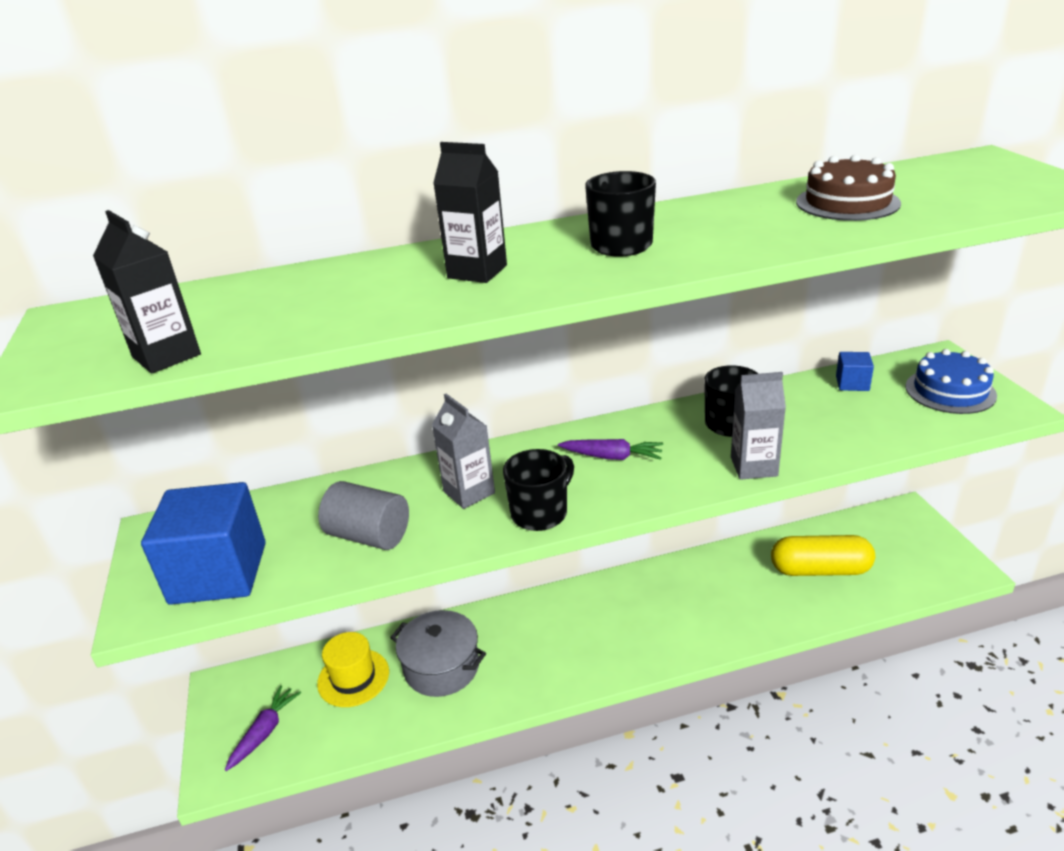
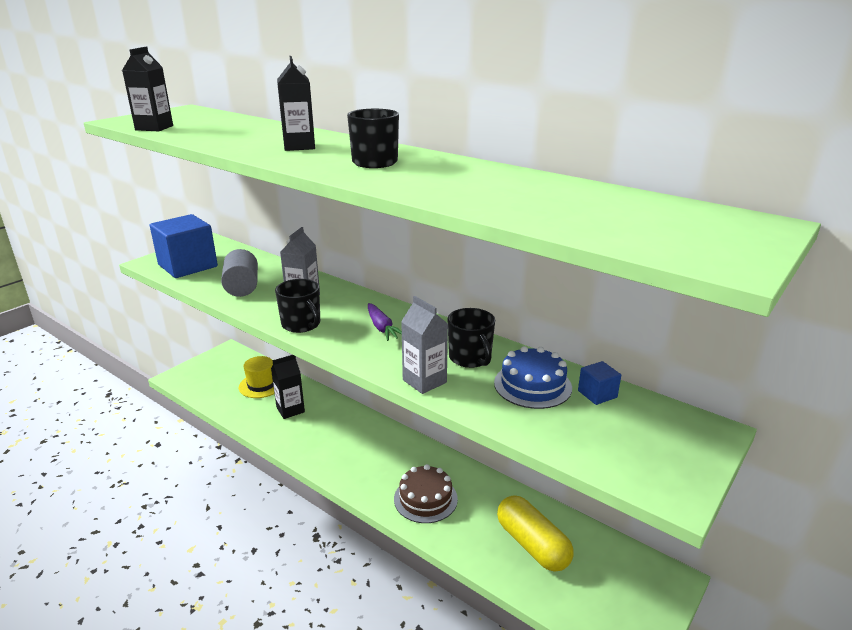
camera: 50 degrees right, 5 degrees down
(264, 732) = (208, 377): purple carrot -> none
(441, 667) = (290, 410): grey pot -> black carton
(540, 513) = (301, 324): black mug -> black mug turned 45 degrees clockwise
(847, 203) = (547, 197): brown cake -> brown cake (425, 499)
(950, 391) = (654, 448): blue cake -> blue cake (532, 385)

